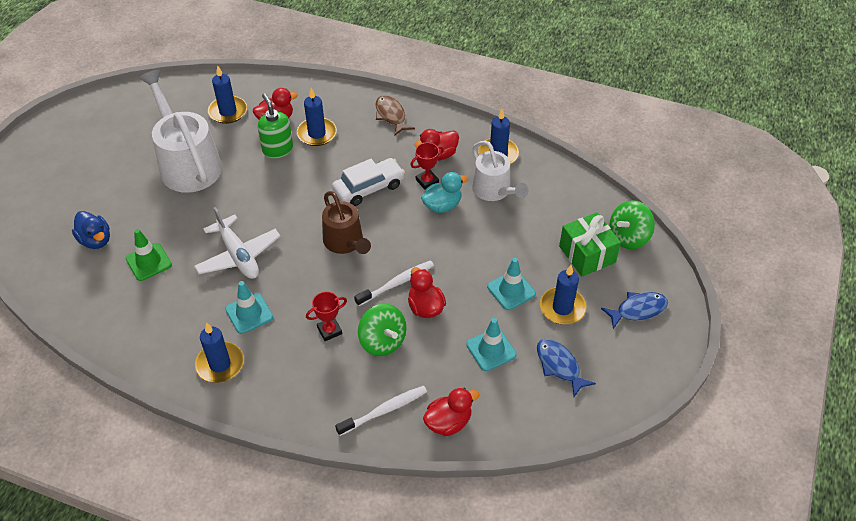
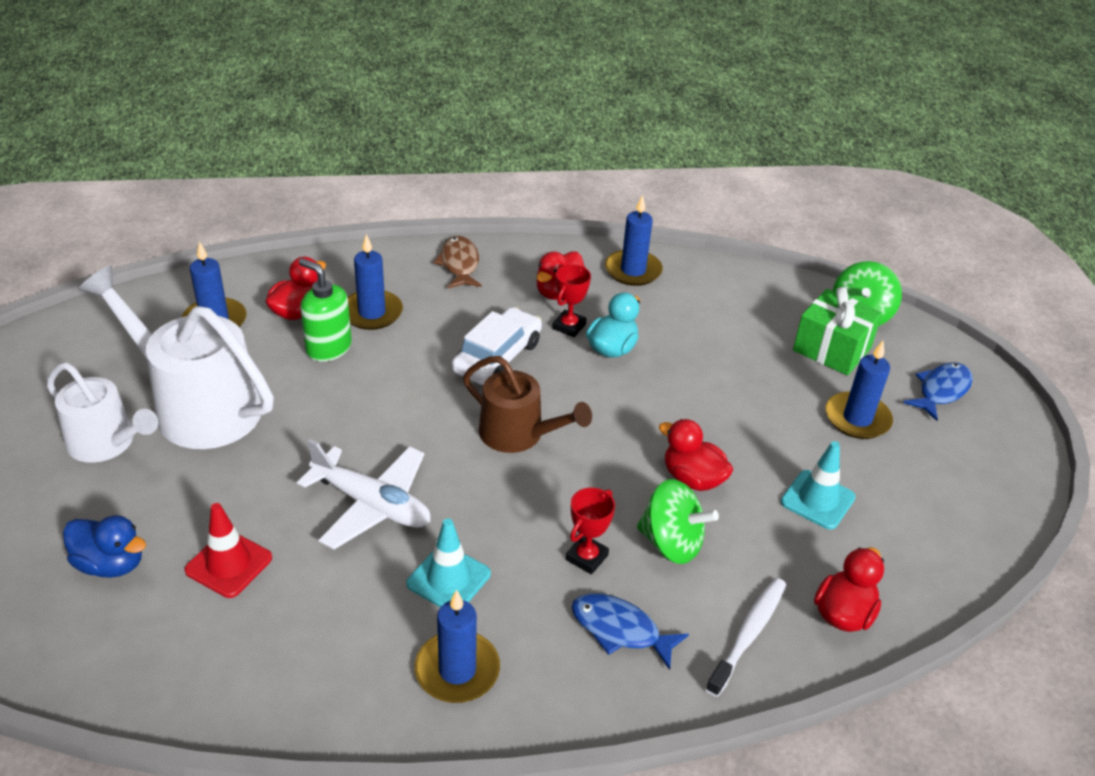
camera: 30 degrees left, 10 degrees down
(148, 262) = (229, 564): green traffic cone -> red traffic cone
(391, 115) = (459, 264): brown fish -> brown fish turned 45 degrees clockwise
(396, 283) = (630, 462): white toothbrush -> none
(494, 190) = (662, 312): white watering can -> white watering can (106, 443)
(511, 290) = (780, 420): turquoise traffic cone -> none
(559, 366) = (913, 488): blue fish -> blue fish (620, 630)

